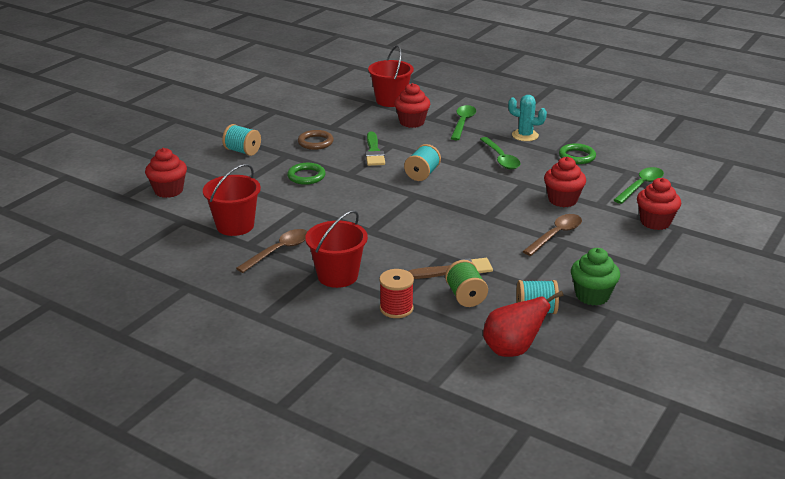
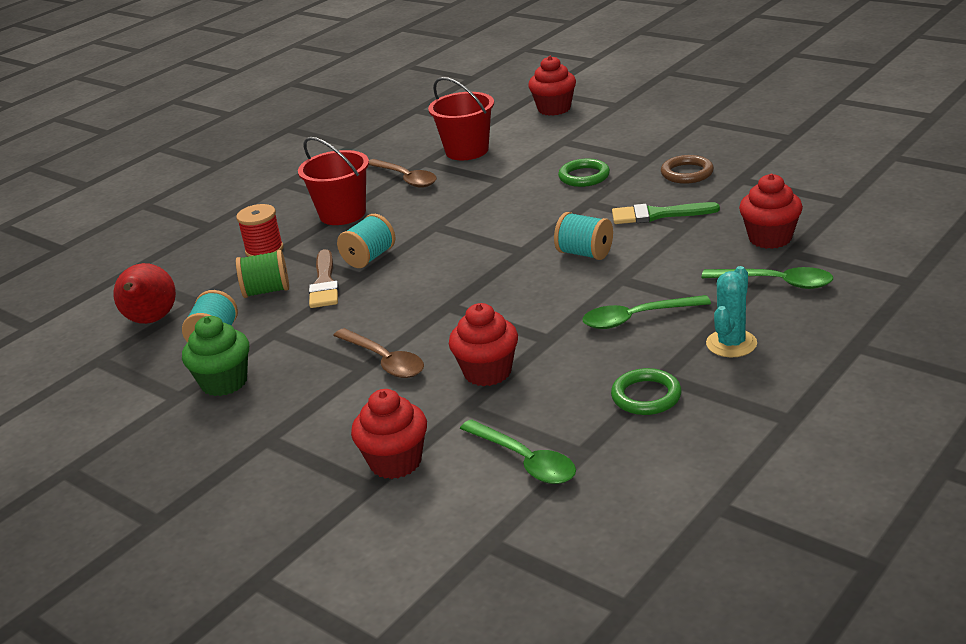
camera: 100 degrees right, 0 degrees up
(242, 151) = (657, 133): turquoise spool -> turquoise spool (369, 258)
(390, 100) = (856, 217): red bucket -> none

